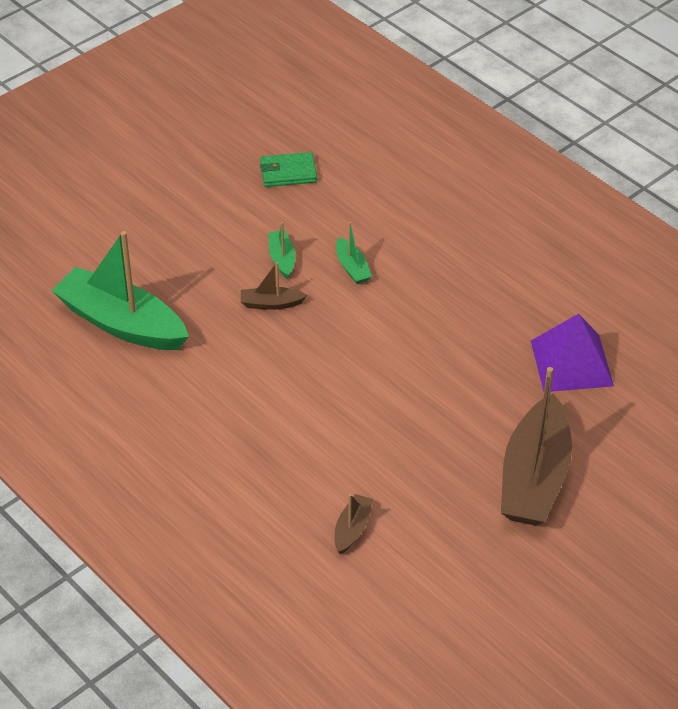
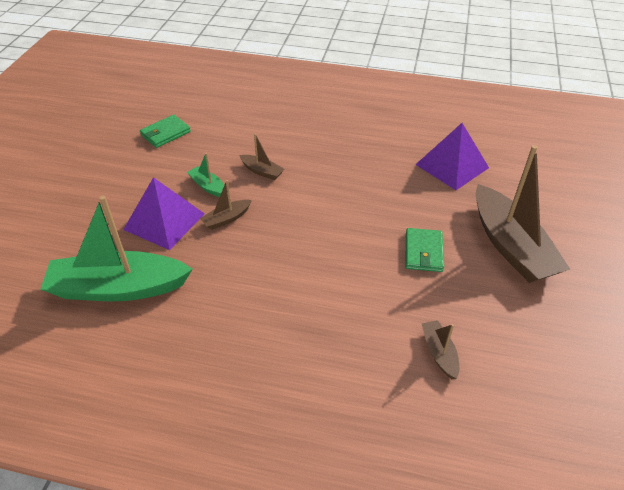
camera: 35 degrees left, 0 degrees up
(209, 277) = (164, 221): none -> purple pyramid
(352, 268) = (262, 171): green boat -> brown boat
(435, 436) = (423, 252): none -> green wallet

